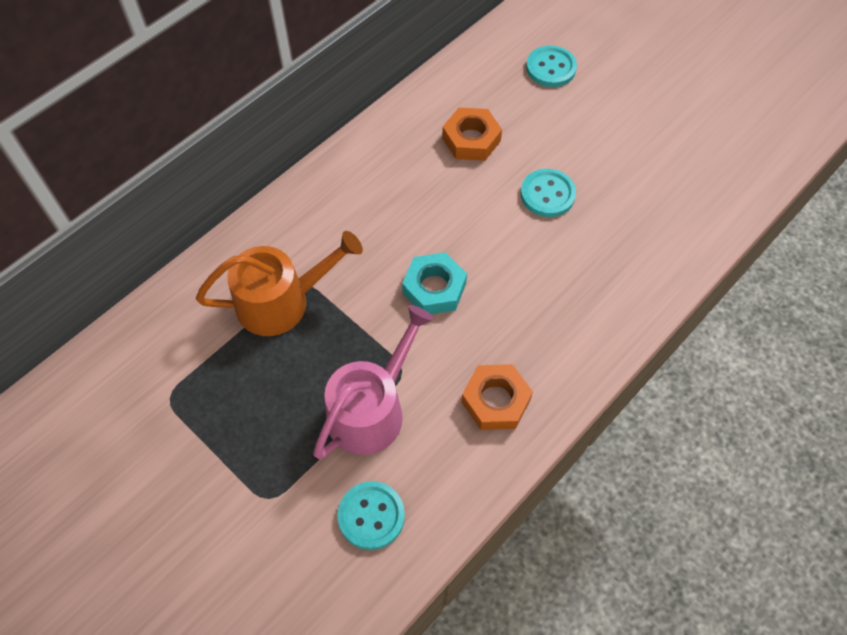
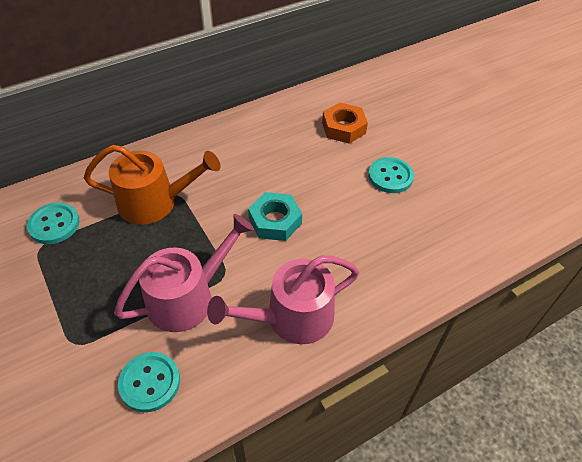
camera: 15 degrees right, 10 degrees down
(495, 400) = (292, 318): orange nut -> pink watering can
(551, 68) = (421, 95): turquoise button -> turquoise button (54, 224)

